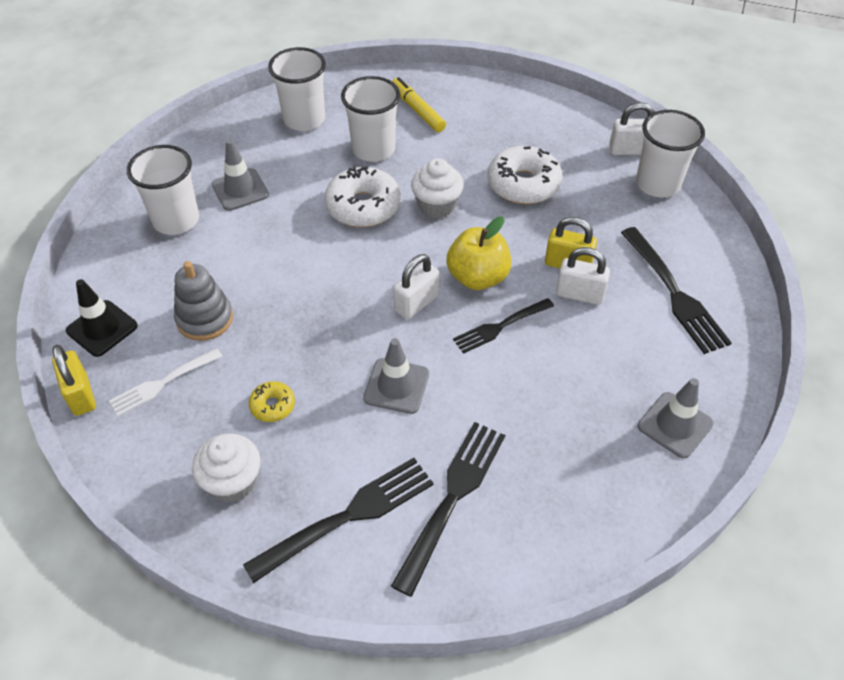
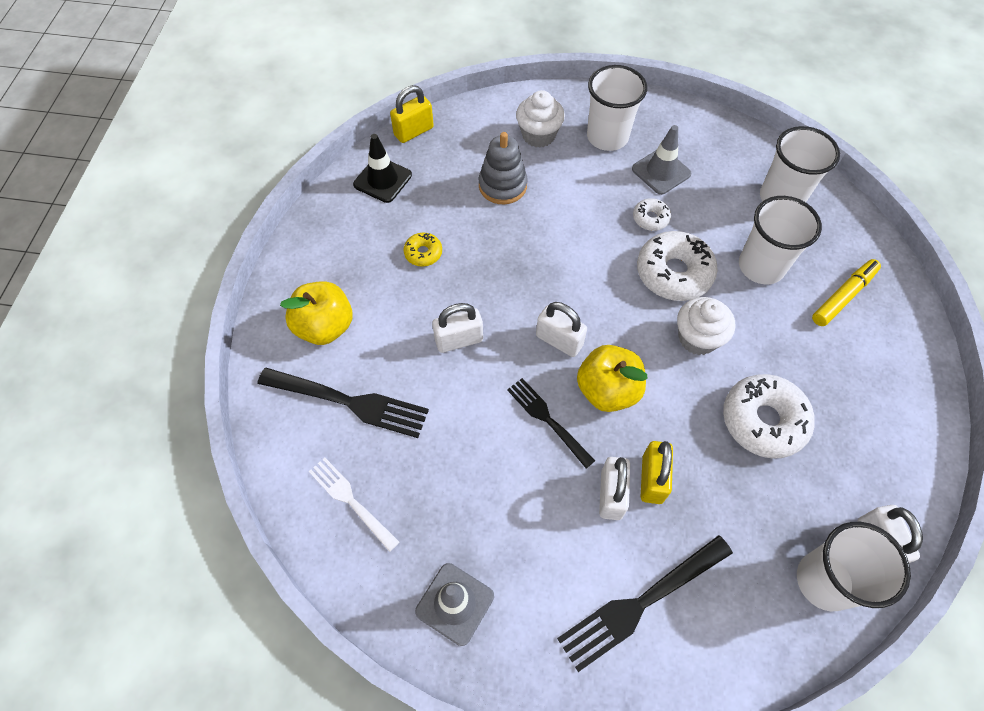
camera: 80 degrees right, 10 degrees up
(102, 328) = (478, 124): black traffic cone -> black traffic cone (382, 180)
(163, 382) = (433, 177): white fork -> white fork (352, 501)
(233, 482) = (349, 244): white cupcake -> white cupcake (538, 135)
(294, 209) = (650, 218): none -> white donut
(347, 517) = (325, 327): black fork -> yellow apple
(396, 386) = (459, 340): grey traffic cone -> white padlock

